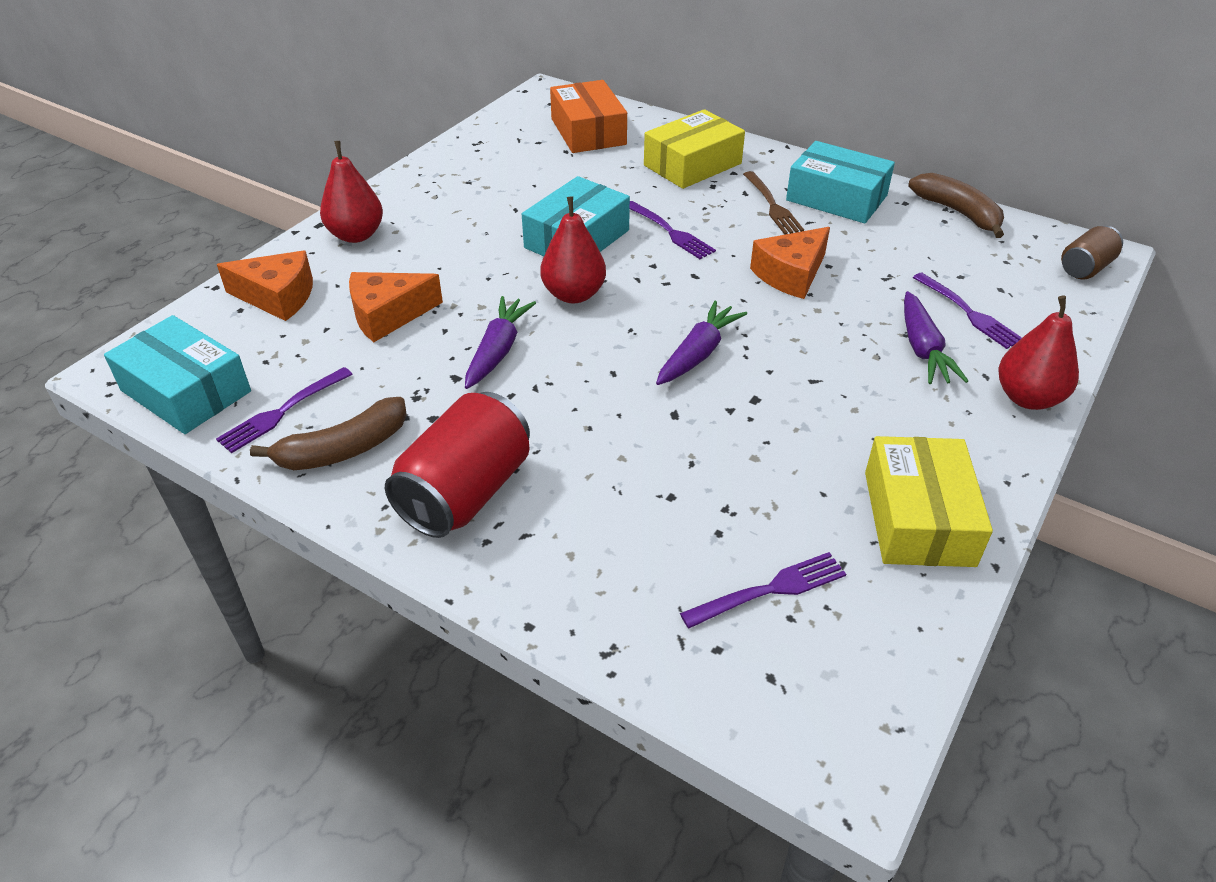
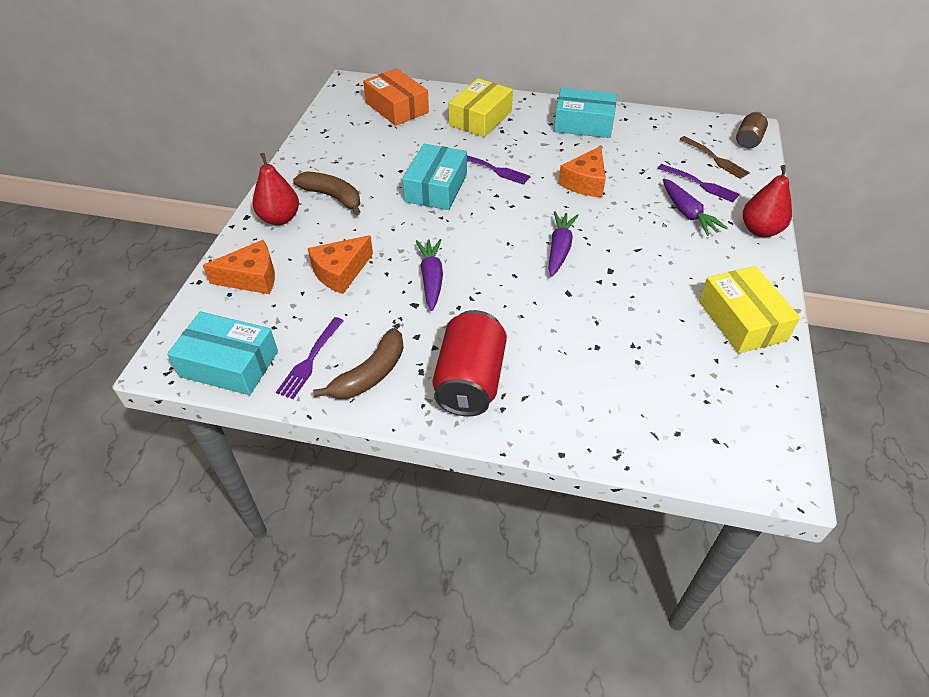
camera: 20 degrees left, 5 degrees up
(574, 294) = (457, 227): red pear -> none
(769, 590) = (686, 388): purple fork -> none
(772, 205) = (547, 137): brown fork -> brown fork (715, 159)
(958, 212) = (659, 119): brown banana -> brown banana (332, 197)

